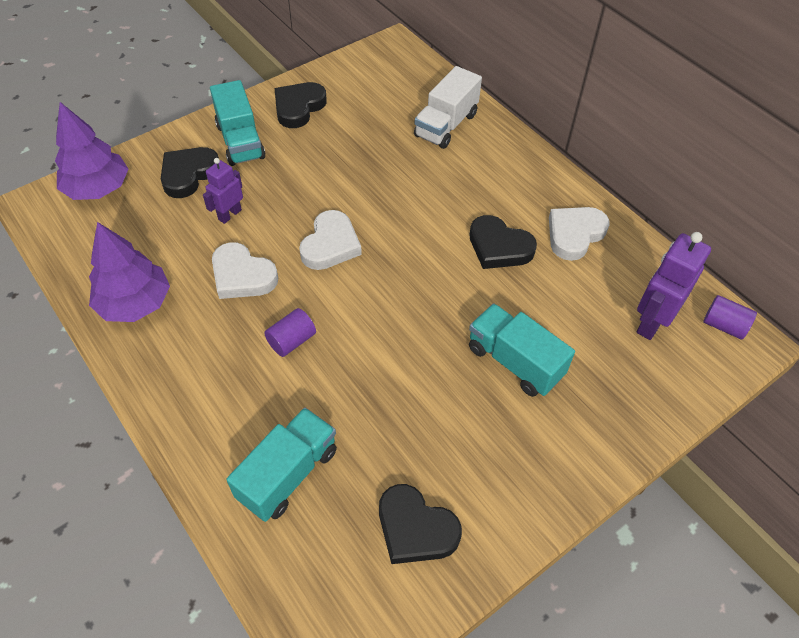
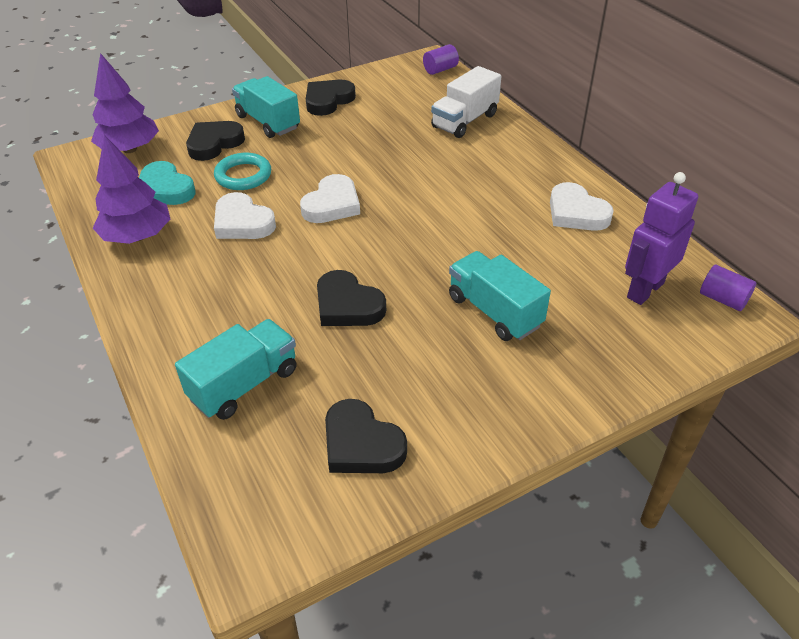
camera: 10 degrees right, 10 degrees down
(149, 240) = (165, 189): none -> turquoise heart
(229, 214) = (243, 175): purple robot -> turquoise ring
(240, 141) = (268, 122): turquoise truck -> turquoise truck turned 150 degrees clockwise
(292, 341) = (276, 276): purple cylinder -> purple cylinder (440, 69)
(499, 247) = (497, 217): black heart -> black heart (347, 305)
(574, 234) = (576, 213): white heart -> white heart turned 90 degrees counterclockwise

